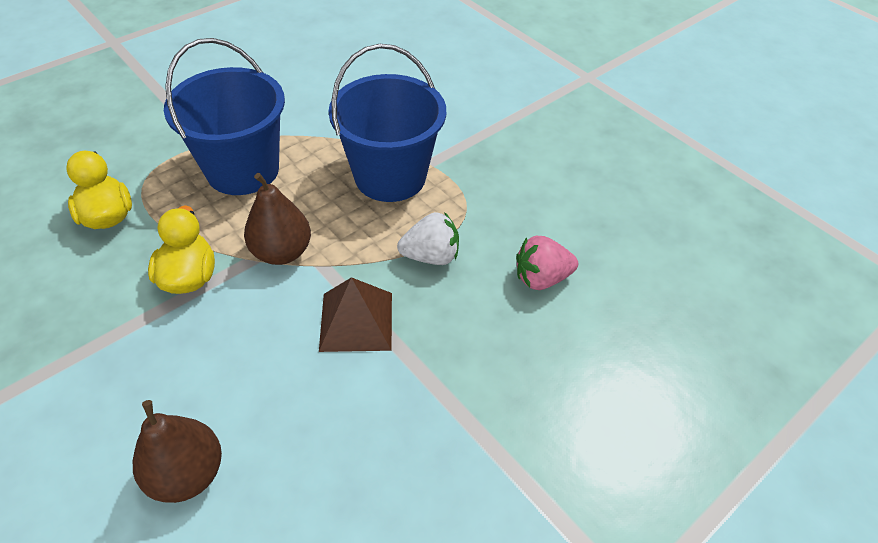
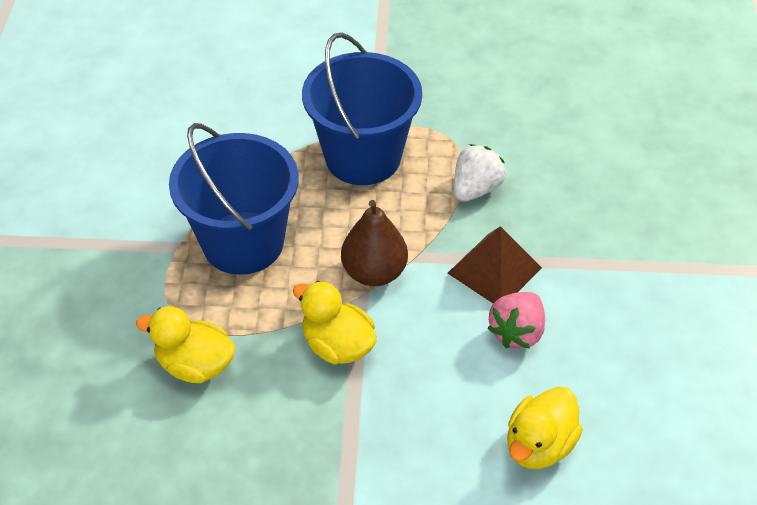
camera: 45 degrees left, 0 degrees up
(187, 474) = (539, 445): brown pear -> yellow duck
(541, 278) = (561, 145): pink strawberry -> pink strawberry (517, 332)

